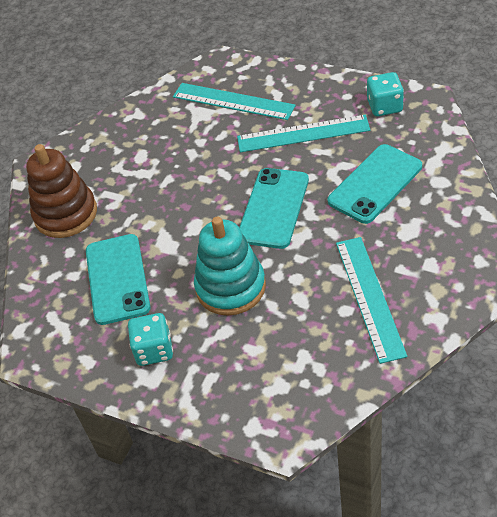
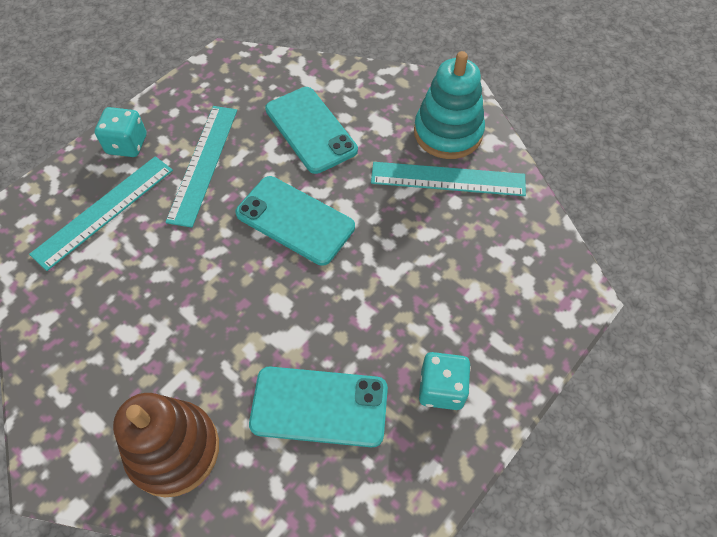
camera: 80 degrees left, 10 degrees up
(230, 287) = (385, 290): turquoise stacking toy -> turquoise stacking toy (448, 133)
(384, 106) = (211, 89): turquoise dice -> turquoise dice (127, 144)

